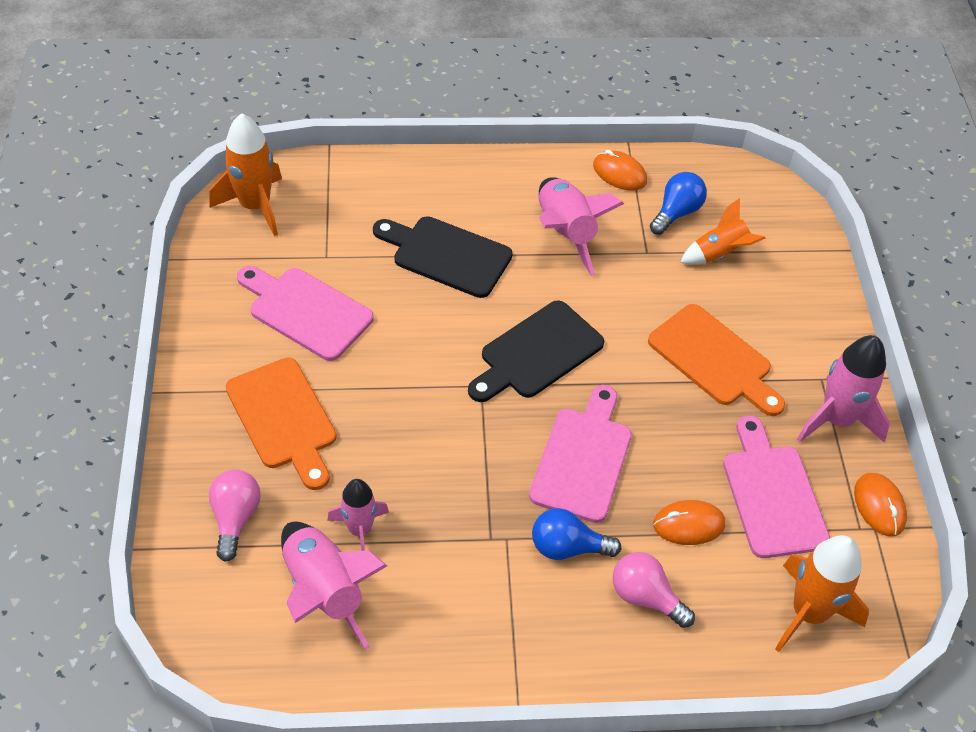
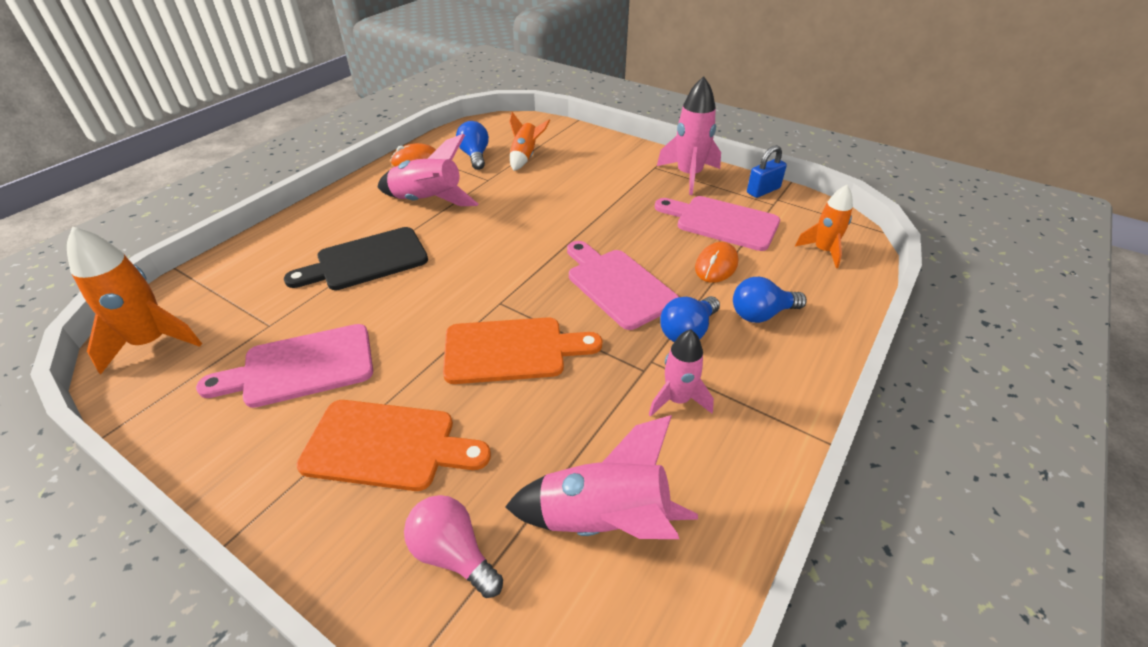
camera: 50 degrees left, 10 degrees down
(360, 530) = (561, 453): pink rocket -> pink rocket (677, 399)
(537, 353) = (506, 261): black cutting board -> none
(645, 597) = (761, 314): pink light bulb -> blue light bulb
(714, 359) = (598, 195): orange cutting board -> orange cutting board (511, 350)
(808, 613) = (823, 251): orange rocket -> orange rocket, size x0.65
(879, 506) = (763, 190): orange mouse -> blue padlock

